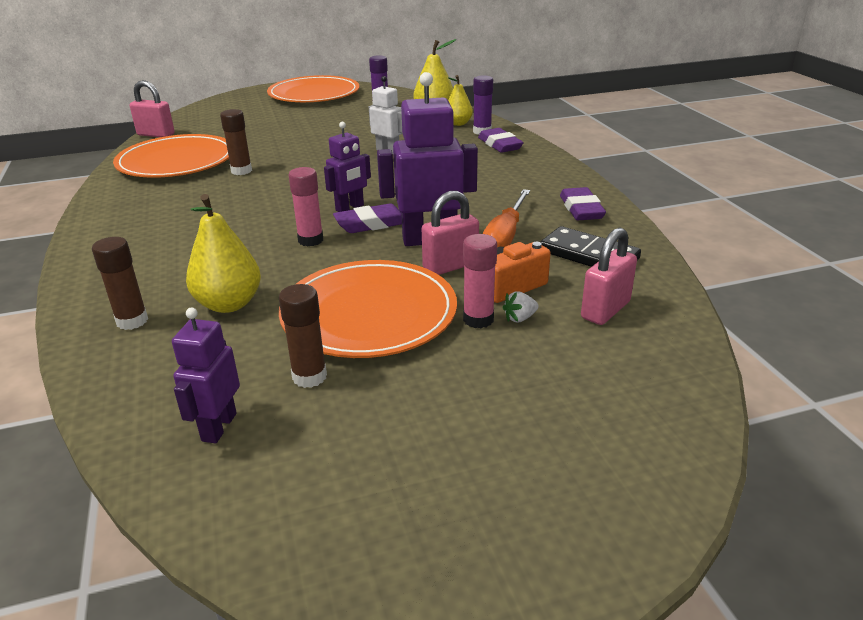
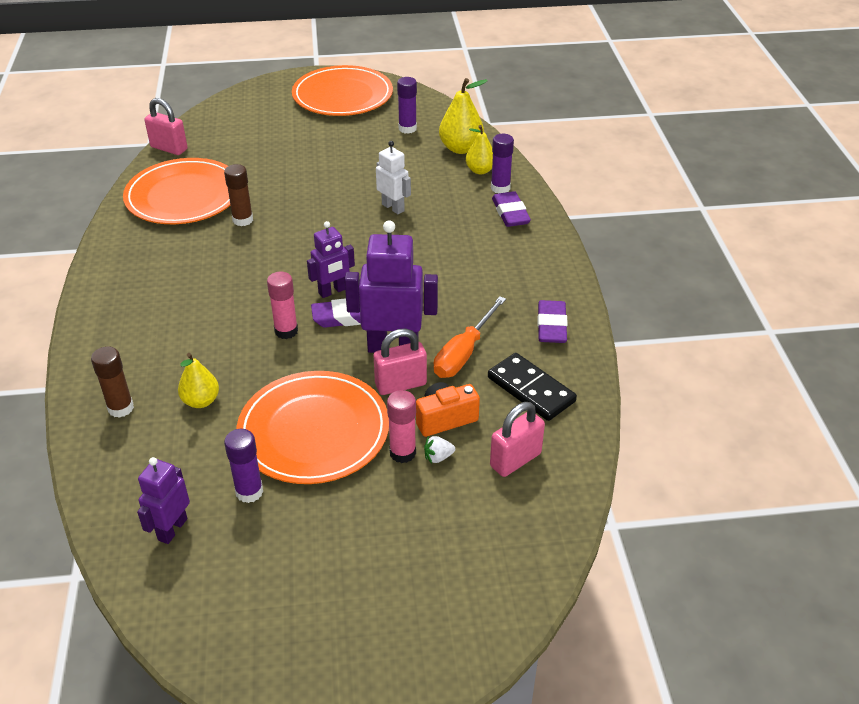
camera: 10 degrees right, 10 degrees up
(229, 304) = (201, 401): yellow pear -> yellow pear, size x0.66
(309, 377) = (249, 492): brown glue stick -> purple glue stick

